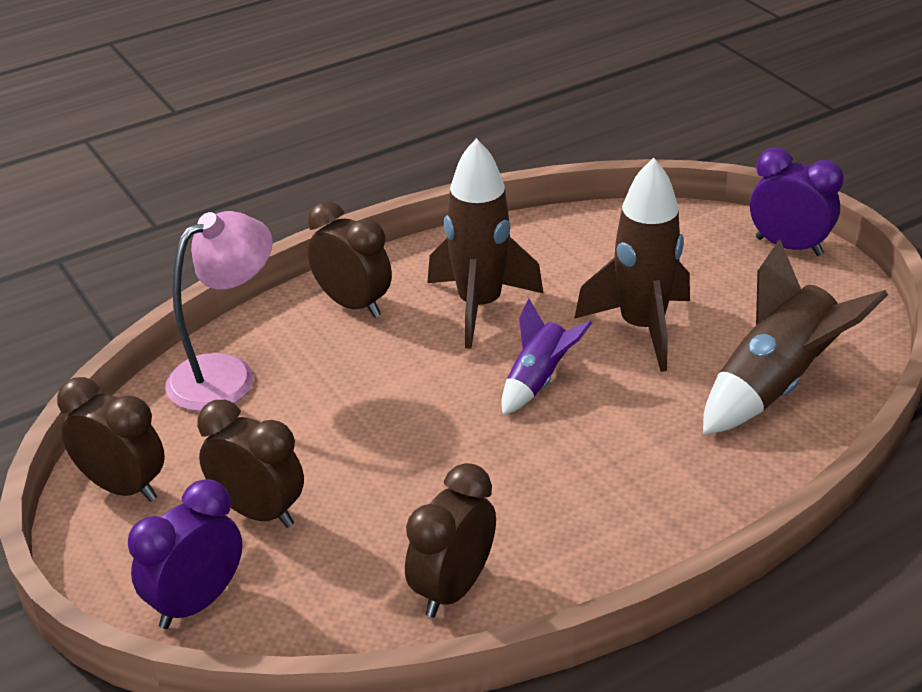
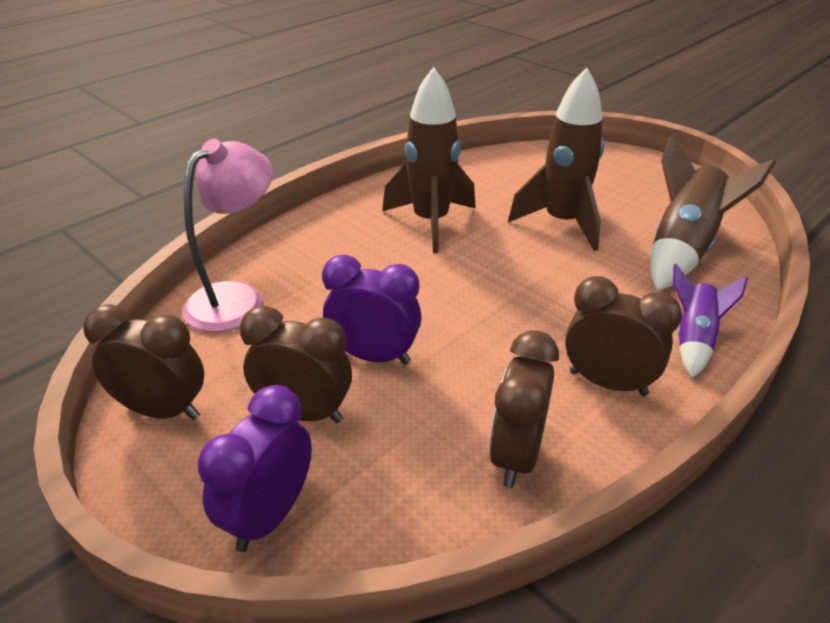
camera: 15 degrees left, 0 degrees up
(353, 304) = (328, 232): brown clock -> brown clock (608, 383)
(538, 381) = (503, 269): purple rocket -> purple rocket (693, 339)
(788, 246) = (633, 161): purple clock -> purple clock (374, 356)

